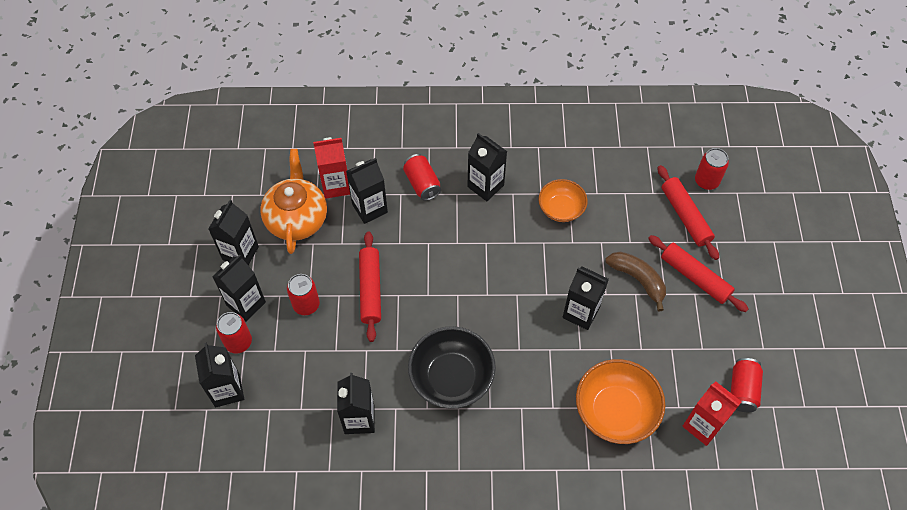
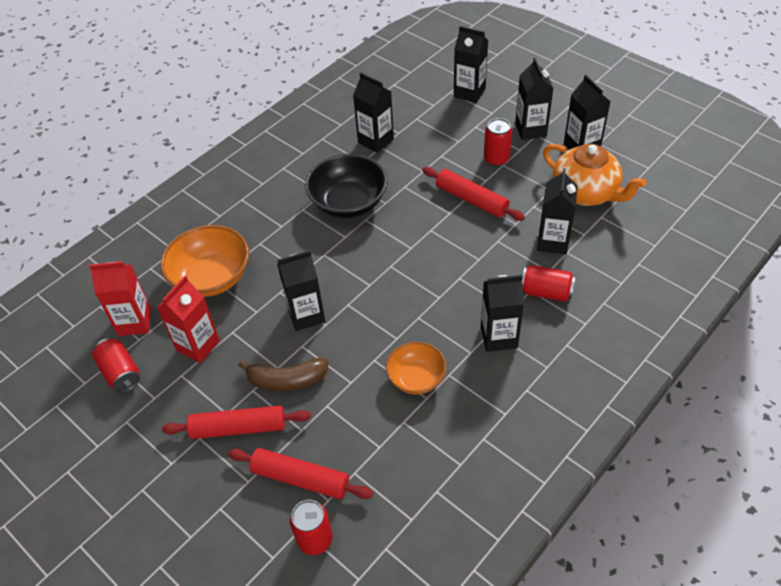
camera: 135 degrees right, 10 degrees down
(238, 342) = (501, 113): red can -> none
(336, 185) = (599, 233): red carton -> red carton (198, 345)

